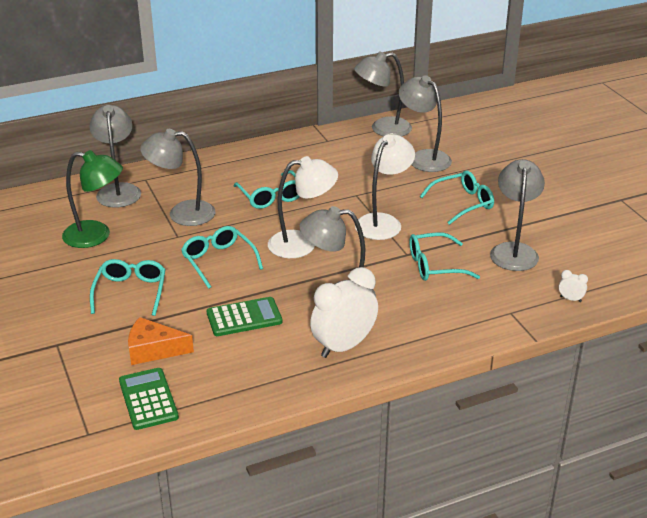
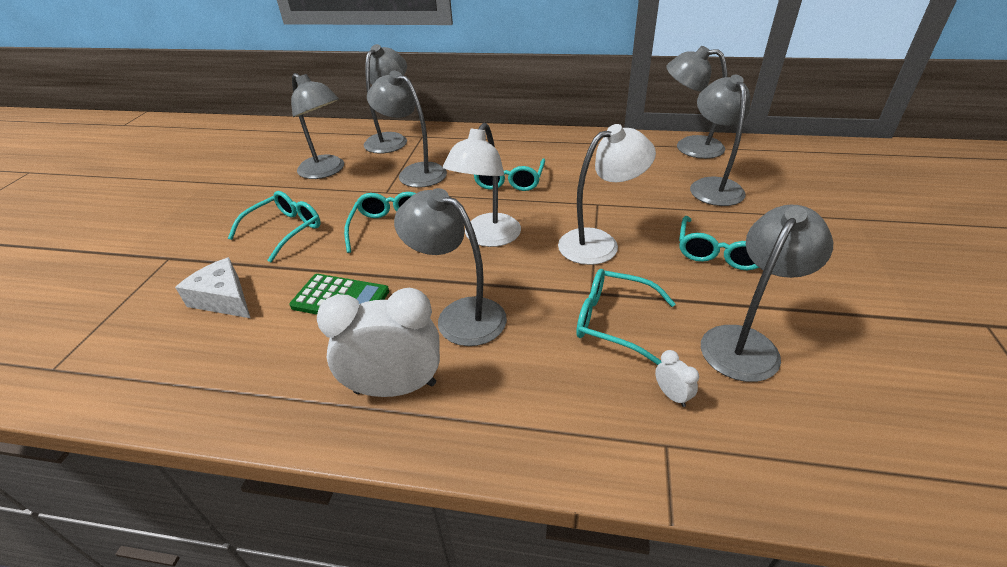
camera: 35 degrees right, 5 degrees up
(96, 236) = (326, 171): green lamp -> grey lamp
(148, 399) = (145, 355): green calculator -> none
(153, 350) = (223, 299): orange cheese -> white cheese
(302, 244) = (487, 238): white lamp -> white lamp turned 90 degrees clockwise
(462, 203) = (720, 252): turquoise glasses -> turquoise glasses turned 105 degrees clockwise
(570, 299) = (790, 468): white clock -> white clock (672, 395)

